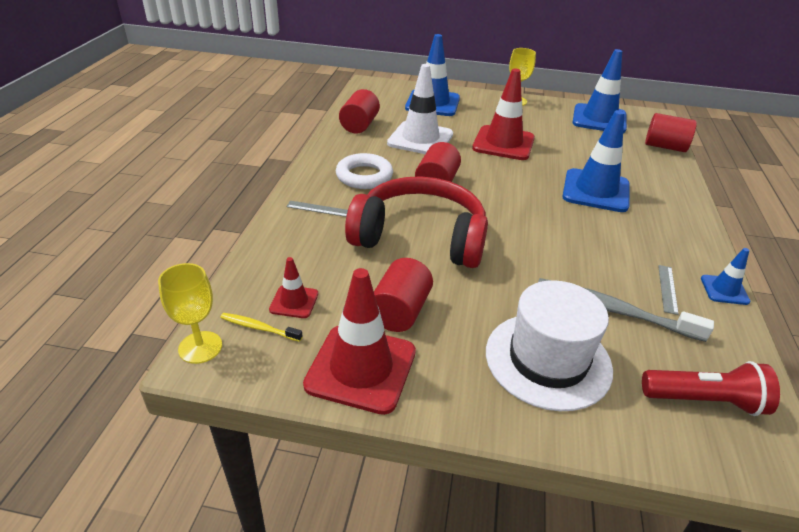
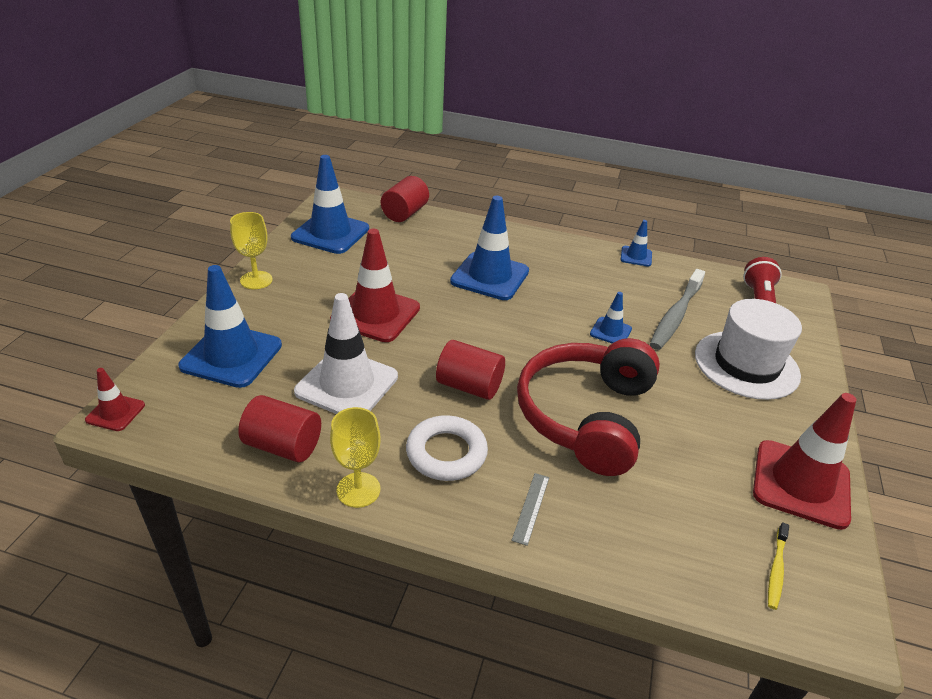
camera: 85 degrees left, 0 degrees up
(200, 347) = (826, 628): yellow goblet -> yellow goblet (358, 490)
(294, 302) = (724, 536): red traffic cone -> red traffic cone (115, 412)
(400, 311) = (715, 447): red cylinder -> none
(551, 259) = (610, 331): none -> blue traffic cone
(667, 289) = (640, 281): grey ruler -> none

